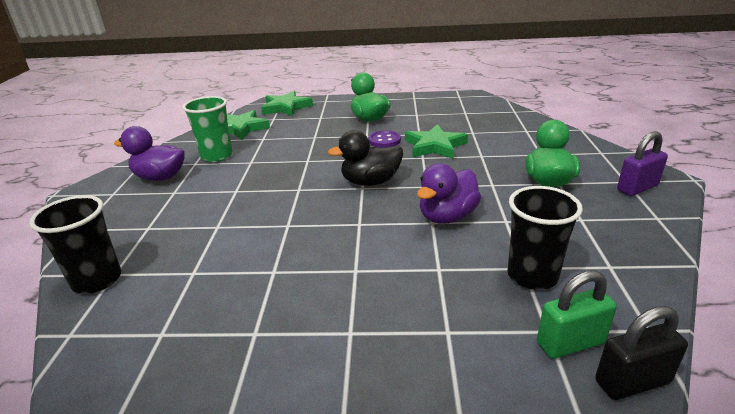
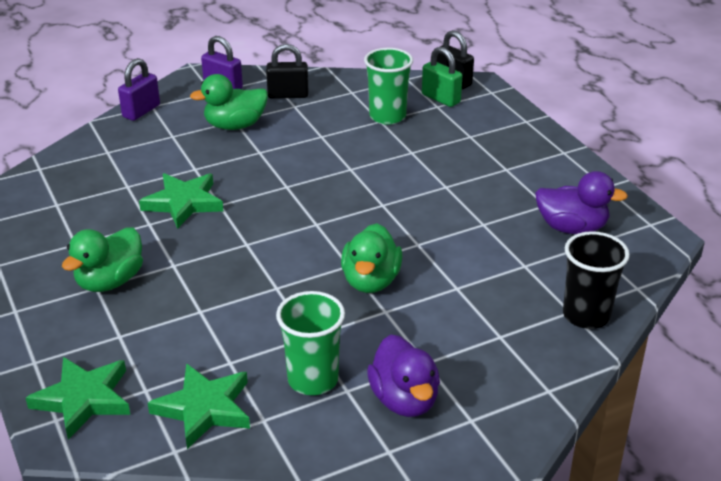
camera: 120 degrees left, 5 degrees up
(271, 193) = (371, 281): none -> green duck
(370, 182) = (301, 222): black duck -> none
(384, 140) = (185, 244): purple button -> none
(447, 216) = (336, 163): purple duck -> purple duck (572, 228)
(532, 276) = (387, 116): black cup -> green cup
(591, 147) = (141, 111): none -> purple padlock
(609, 220) = (288, 95): none -> black padlock

